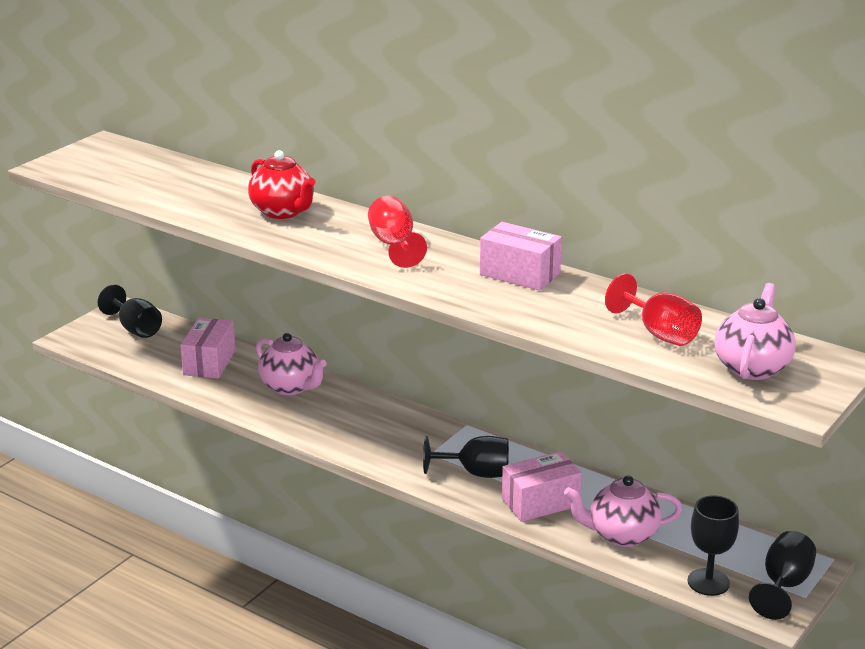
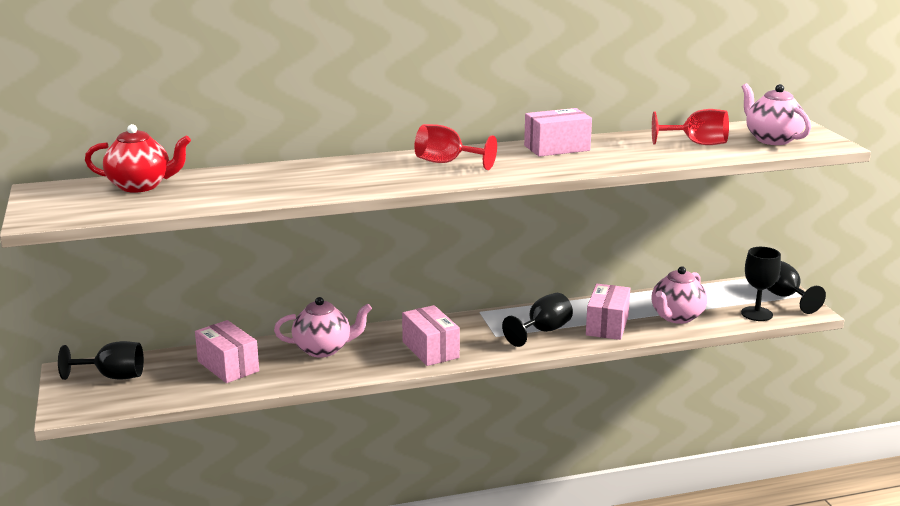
camera: 50 degrees left, 5 degrees down
(283, 212) = (322, 174): red teapot -> red teapot (141, 186)
(358, 434) = (430, 350): none -> pink box

